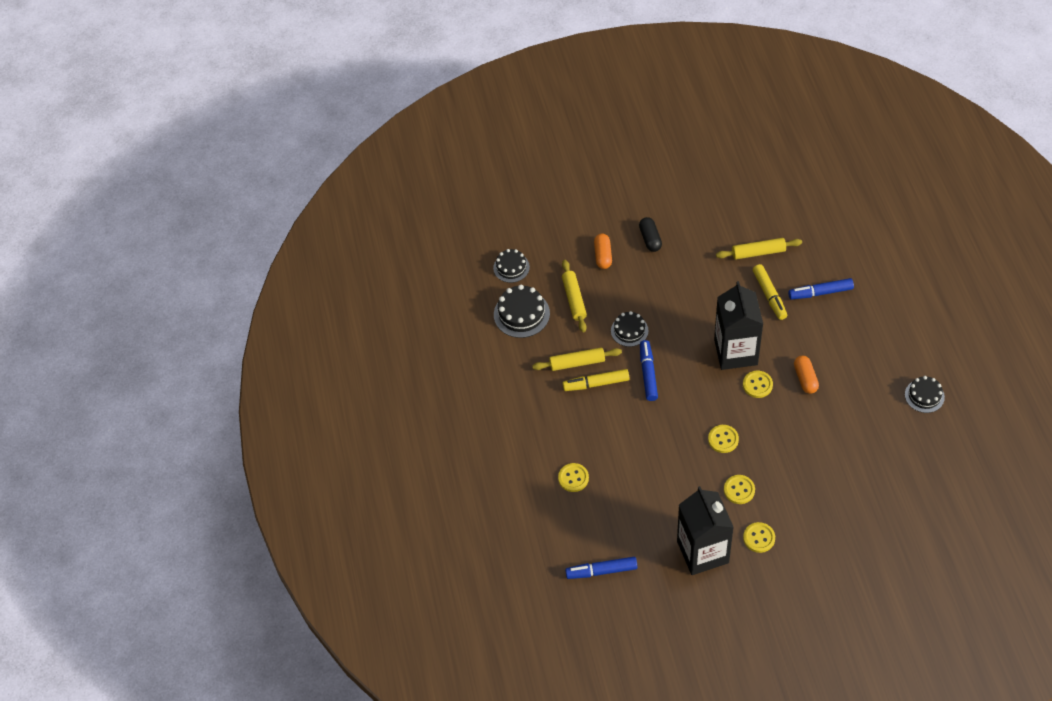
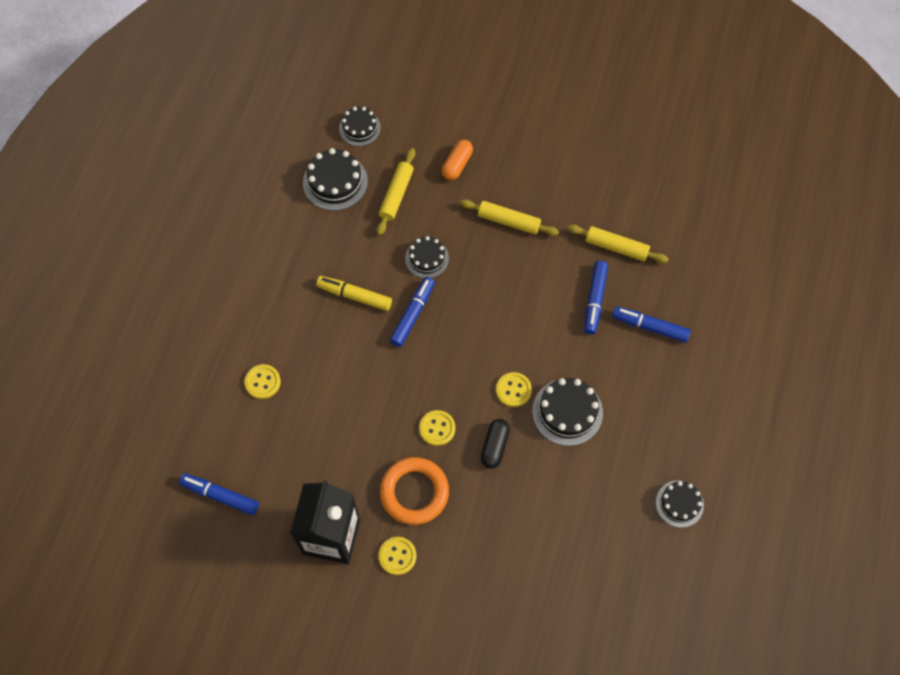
camera: 25 degrees right, 10 degrees up
(577, 363) = (352, 263): yellow rolling pin -> yellow rolling pin (508, 221)
(650, 239) = (516, 172): black capsule -> black capsule (494, 446)
(735, 352) = (516, 342): black carton -> none
(739, 490) = (414, 492): yellow button -> orange ring
(769, 295) = (594, 300): yellow marker -> blue marker
(805, 379) = (567, 412): orange capsule -> black cake

